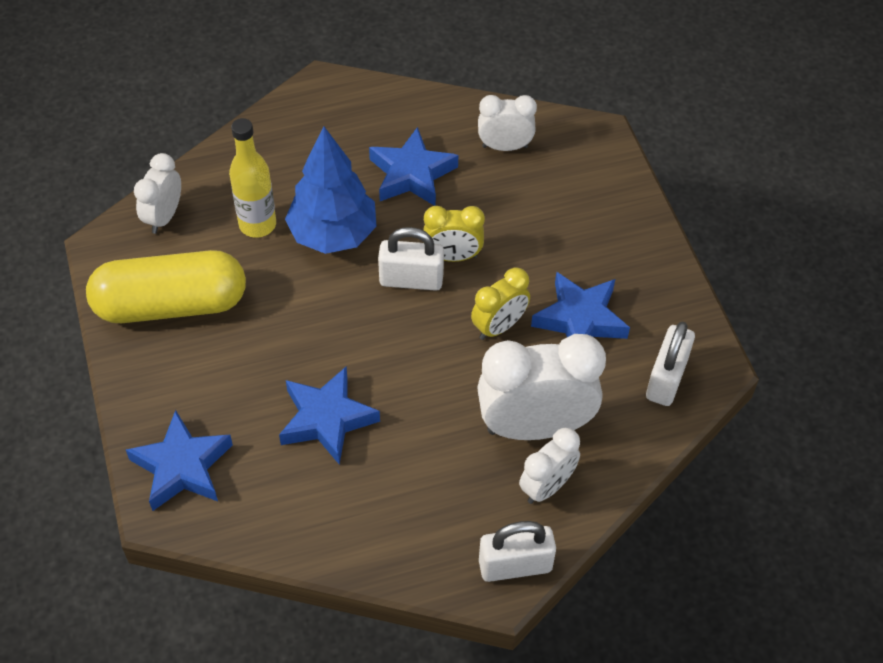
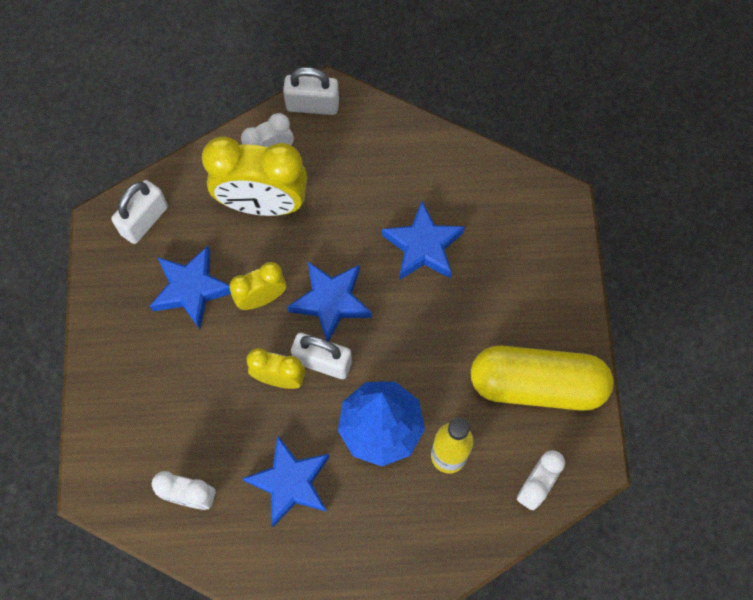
camera: 165 degrees left, 15 degrees up
(182, 467) = (542, 232): blue star -> blue star (331, 302)
(534, 427) = (263, 204): white clock -> yellow clock

